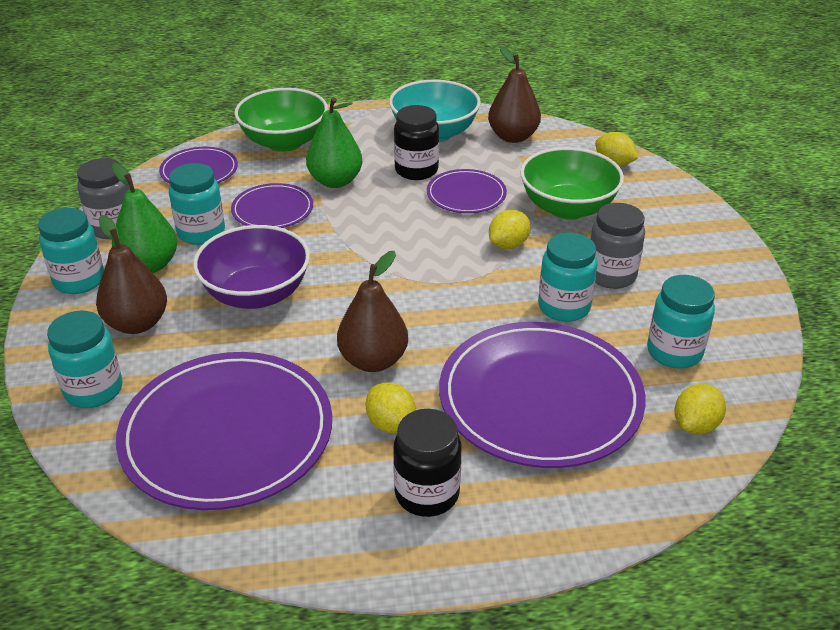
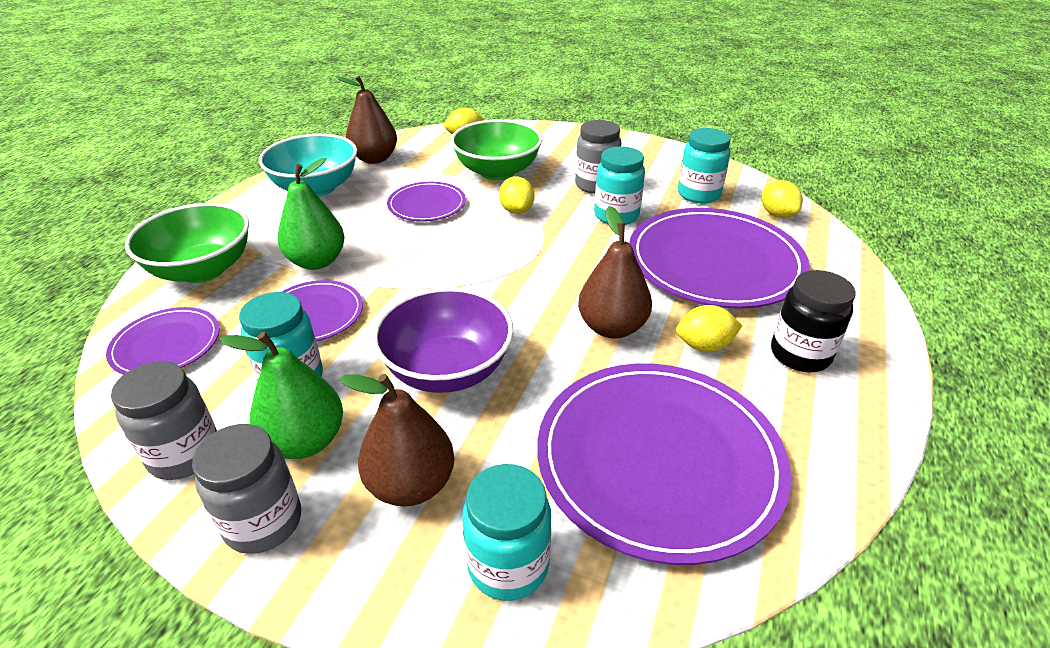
camera: 60 degrees left, 0 degrees up
(79, 280) = (263, 522): turquoise jar -> grey jar
(416, 170) = (360, 215): black jar -> none

